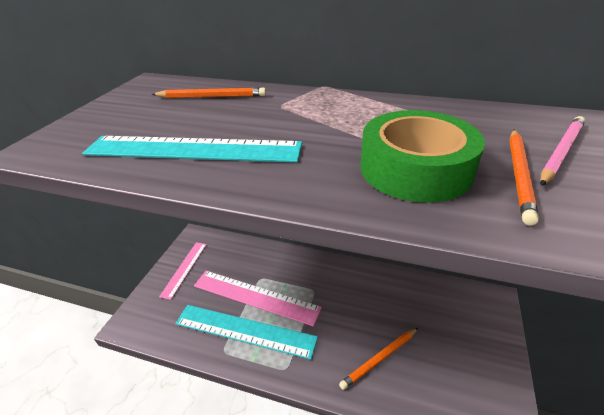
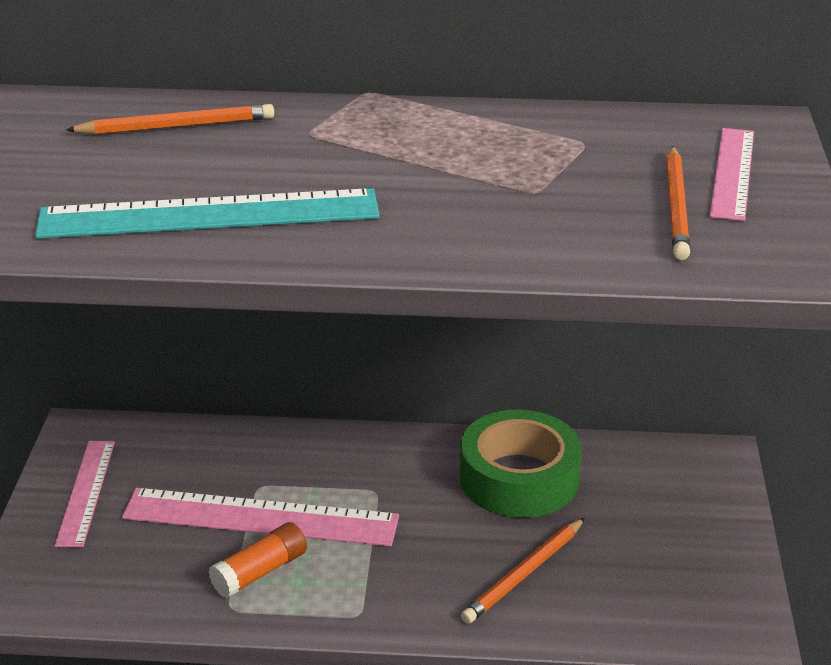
camera: 15 degrees left, 5 degrees down
(245, 330) = (260, 572): turquoise ruler -> orange glue stick
(415, 169) = (544, 211): green tape -> green tape (519, 478)
(561, 152) = (732, 173): pink pencil -> pink ruler

